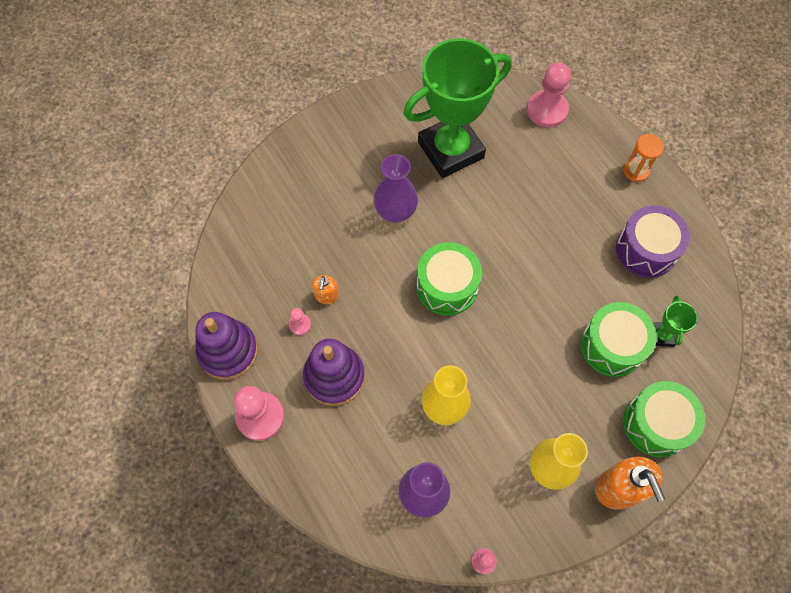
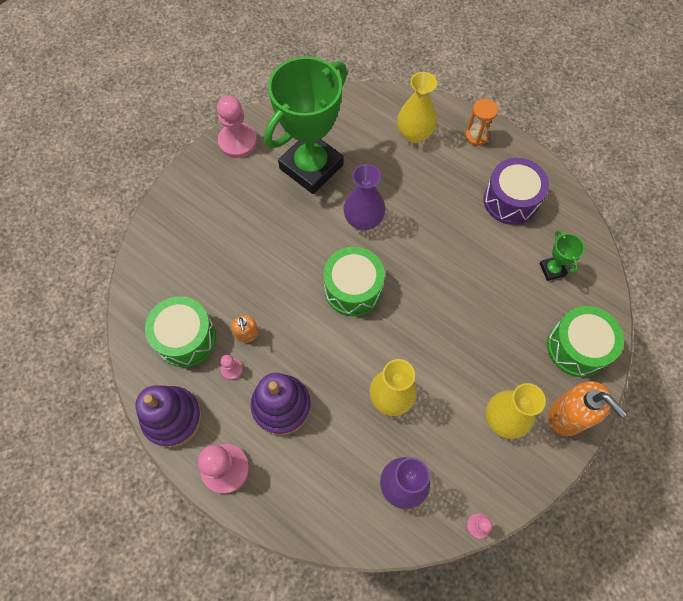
camera: 20 degrees left, 0 degrees up
(395, 211) = (282, 236): purple vase -> purple vase (363, 220)
(547, 110) = (382, 107): pink pawn -> pink pawn (237, 142)
(570, 149) = (414, 134): none -> yellow vase
(612, 346) = (514, 292): green drum -> green drum (186, 338)

